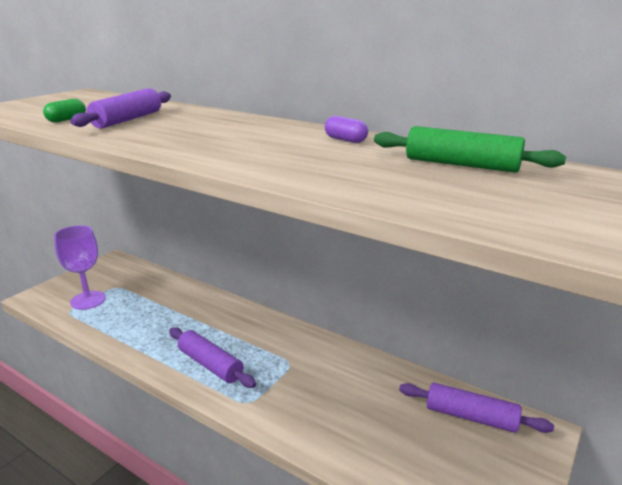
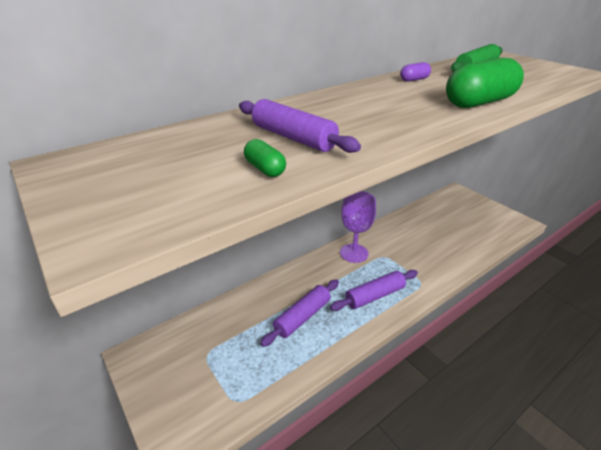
camera: 70 degrees left, 10 degrees up
(88, 300) = (222, 382): purple goblet -> purple goblet (354, 253)
(268, 166) = (479, 103): none -> green capsule
(471, 416) = (445, 206): purple rolling pin -> purple rolling pin (302, 317)

